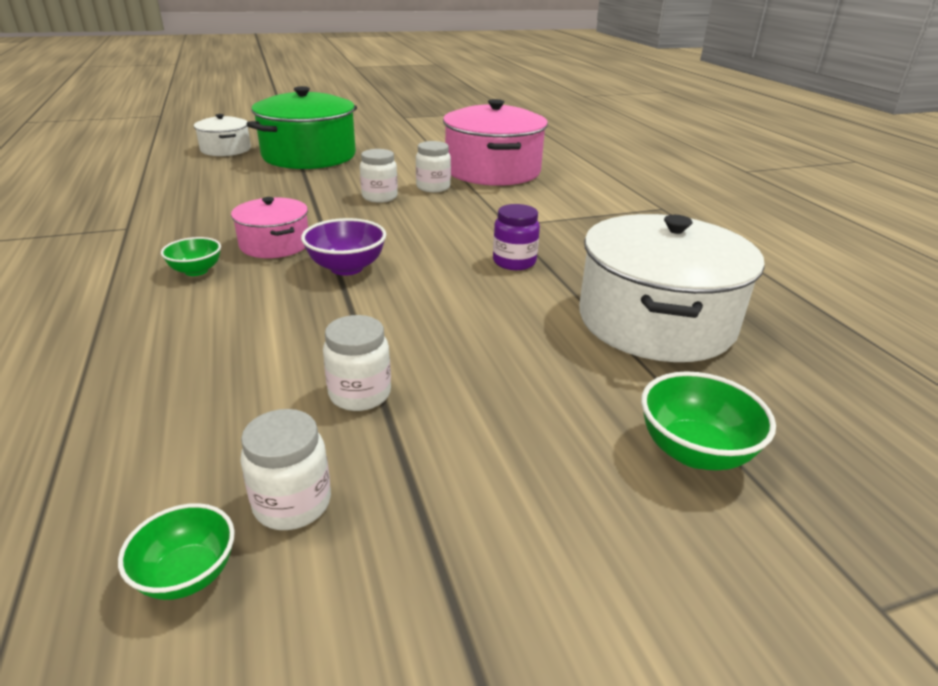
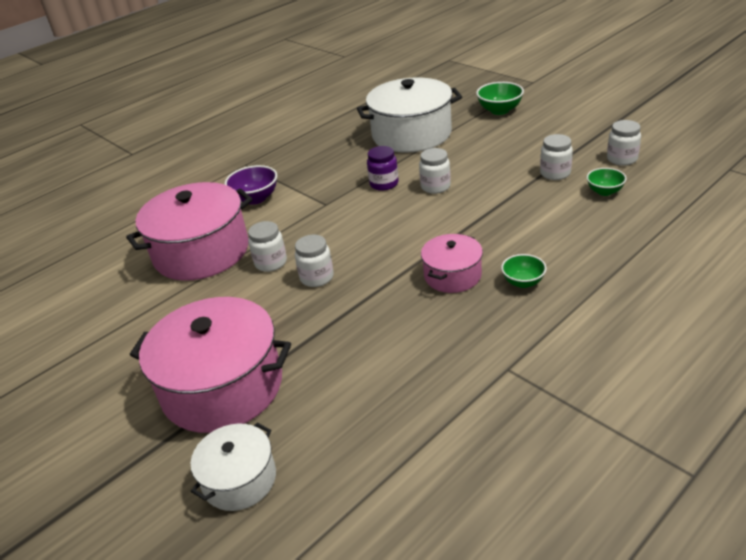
camera: 110 degrees left, 5 degrees up
(187, 574) = (668, 160): green bowl -> green bowl (604, 191)
(309, 156) = (222, 386): green pot -> pink pot
(347, 268) = (453, 231): purple bowl -> purple bowl (255, 198)
(461, 288) = (435, 187): none -> white jar

